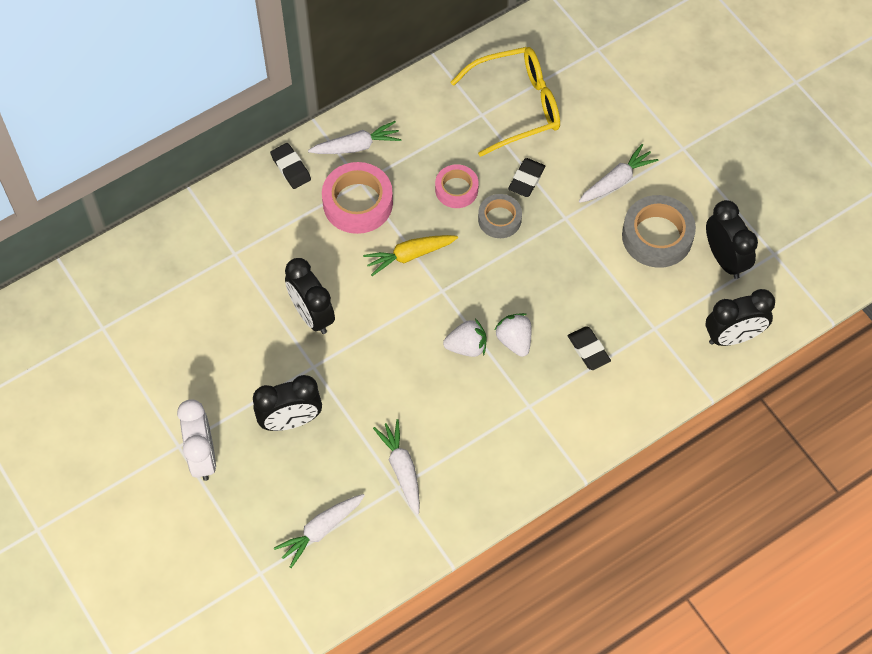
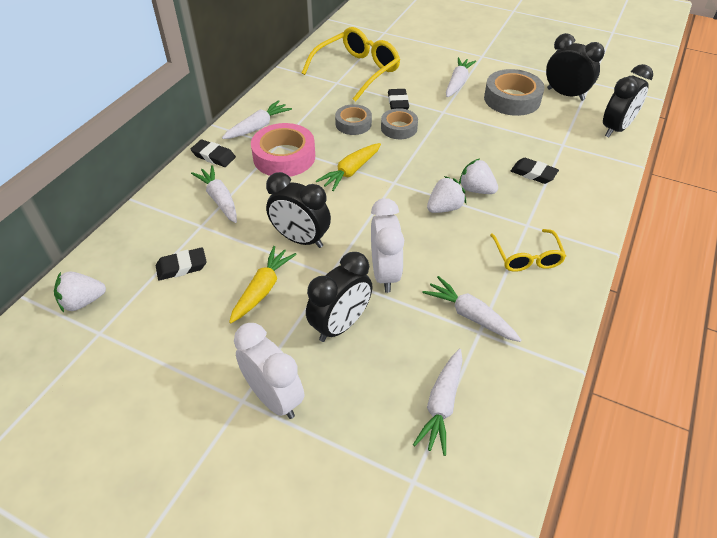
camera: 30 degrees left, 15 degrees down
(102, 289) = (83, 302): none -> white strawberry
(196, 293) = (182, 267): none -> black eraser
(249, 352) = (263, 289): none -> yellow carrot
(267, 229) = (219, 199): none -> white carrot
(360, 390) = (385, 273): none -> white clock
(456, 189) = (353, 124): pink tape -> grey tape
(498, 440) = (527, 257): none -> yellow glasses

